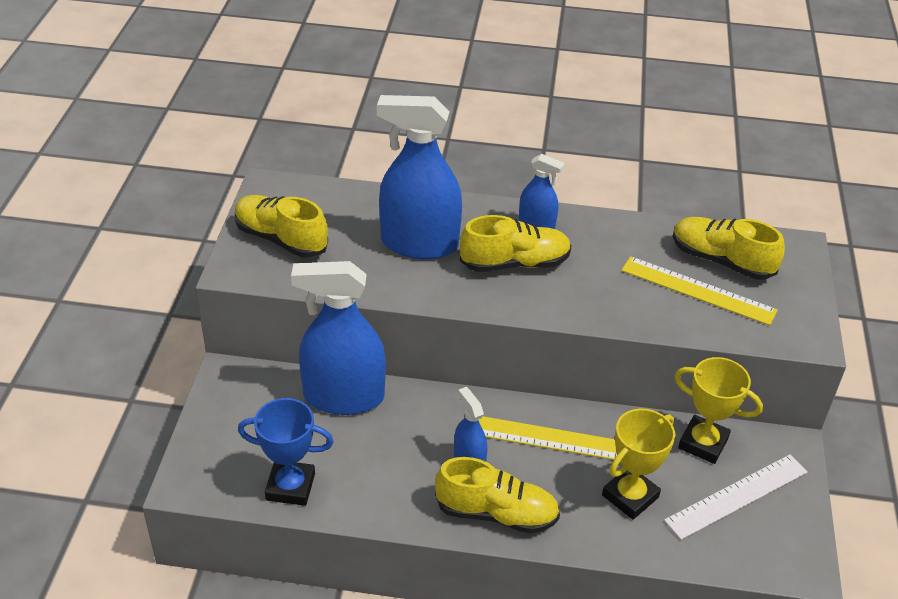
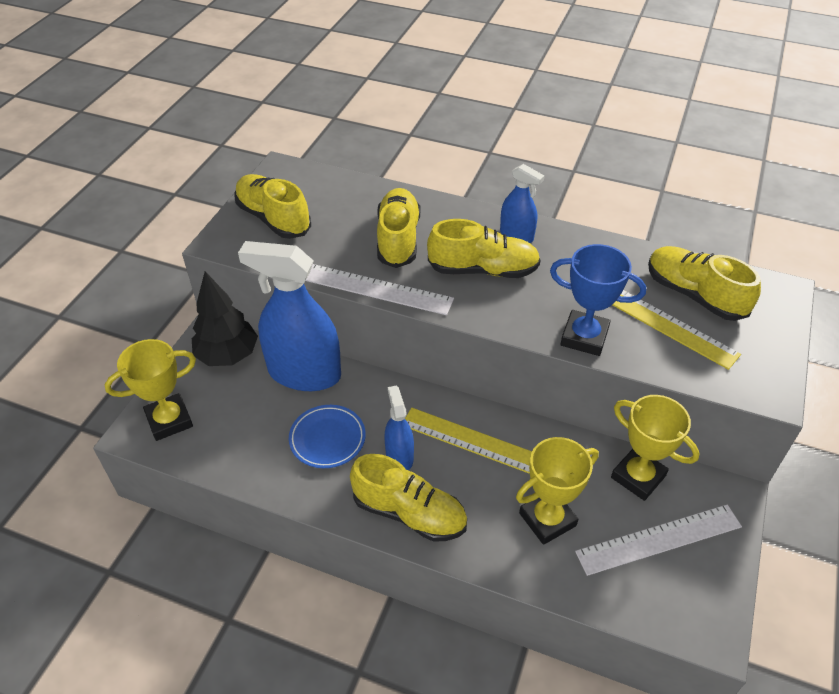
camera: 15 degrees right, 5 degrees up
(216, 466) = (169, 420): none -> yellow trophy
(254, 391) = (228, 355): none -> black tree
(290, 487) = (227, 451): blue trophy -> blue trophy (584, 337)
(390, 457) = (327, 439): none -> blue plate
(415, 297) = (377, 289): none -> white ruler
(419, 244) = (398, 239): blue spray bottle -> yellow shoe

